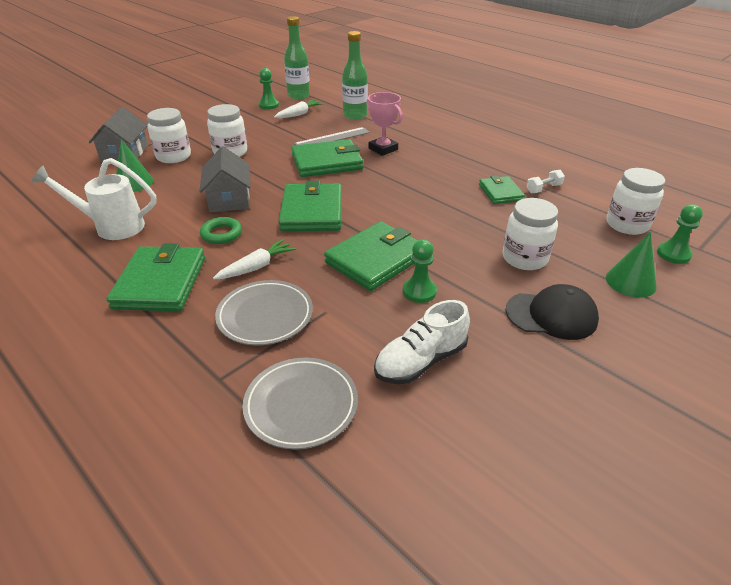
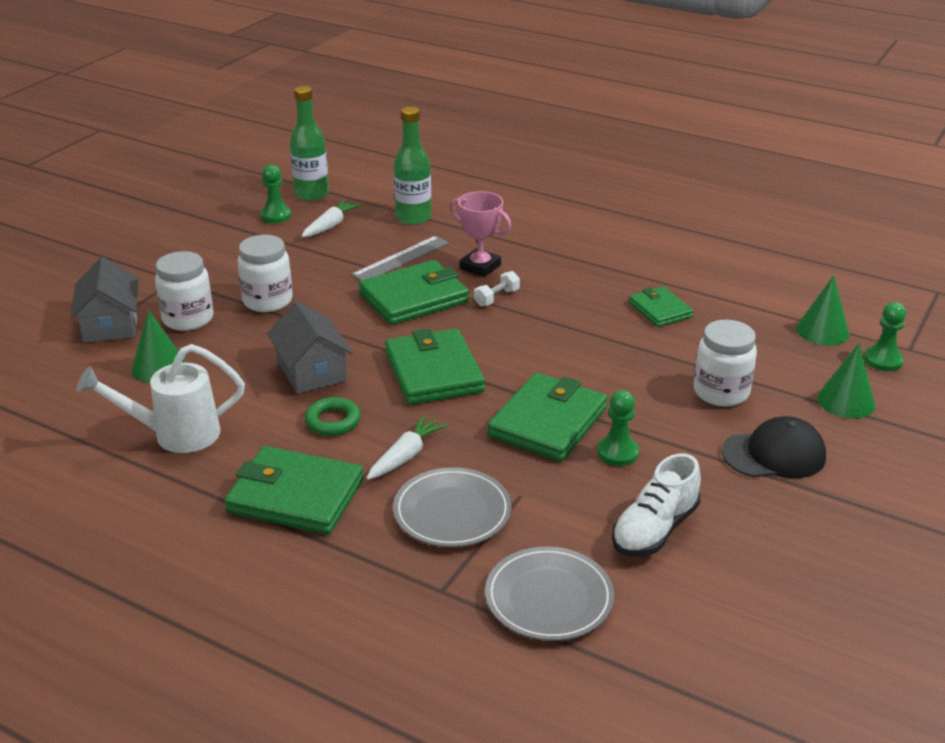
camera: 15 degrees left, 5 degrees down
(160, 283) = (295, 496): green wallet -> green wallet turned 60 degrees counterclockwise
(543, 189) = (710, 297): white dumbbell -> white dumbbell (496, 298)
(627, 224) = (822, 331): white jar -> green cone

